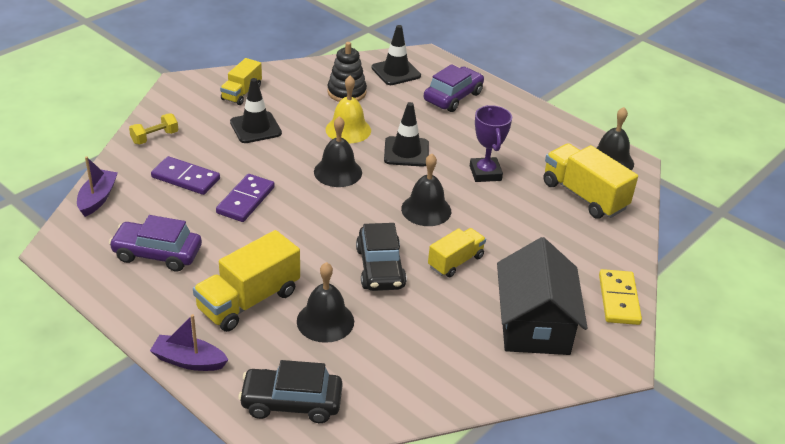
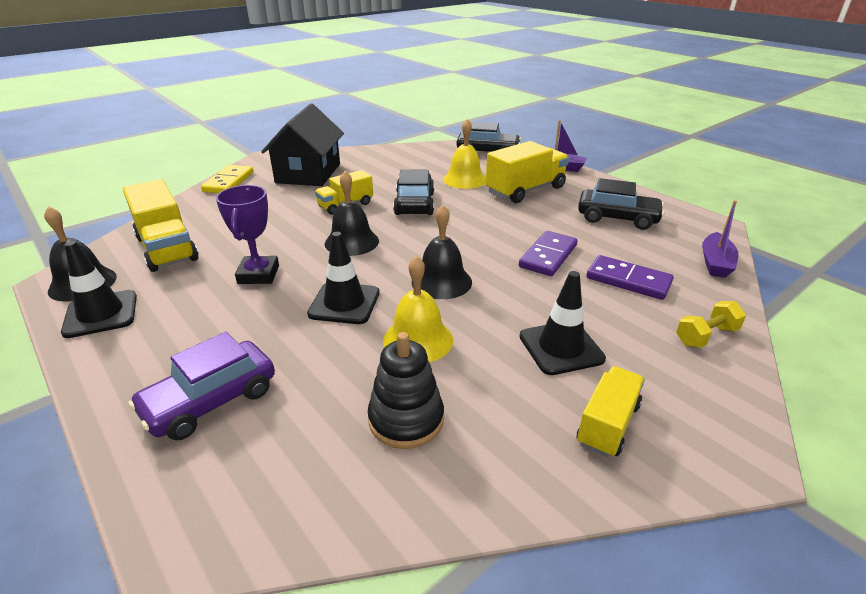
camera: 170 degrees left, 5 degrees down
(157, 254) = (617, 218): purple car -> black car
(325, 321) = (464, 179): black bell -> yellow bell
(396, 72) = (285, 479): black traffic cone -> black traffic cone (101, 314)

